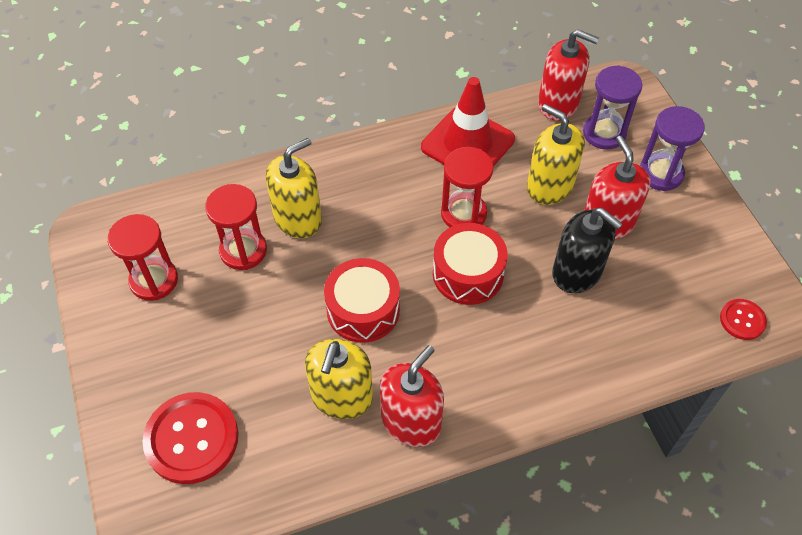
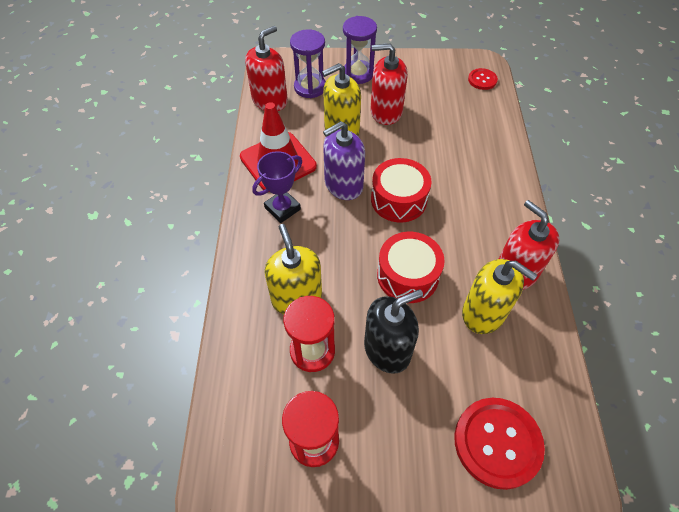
camera: 70 degrees left, 0 degrees up
(404, 170) = (282, 208): none -> purple trophy
(463, 214) = (343, 185): red hourglass -> purple soap dispenser
(577, 272) = (420, 141): black soap dispenser -> black soap dispenser (387, 349)

